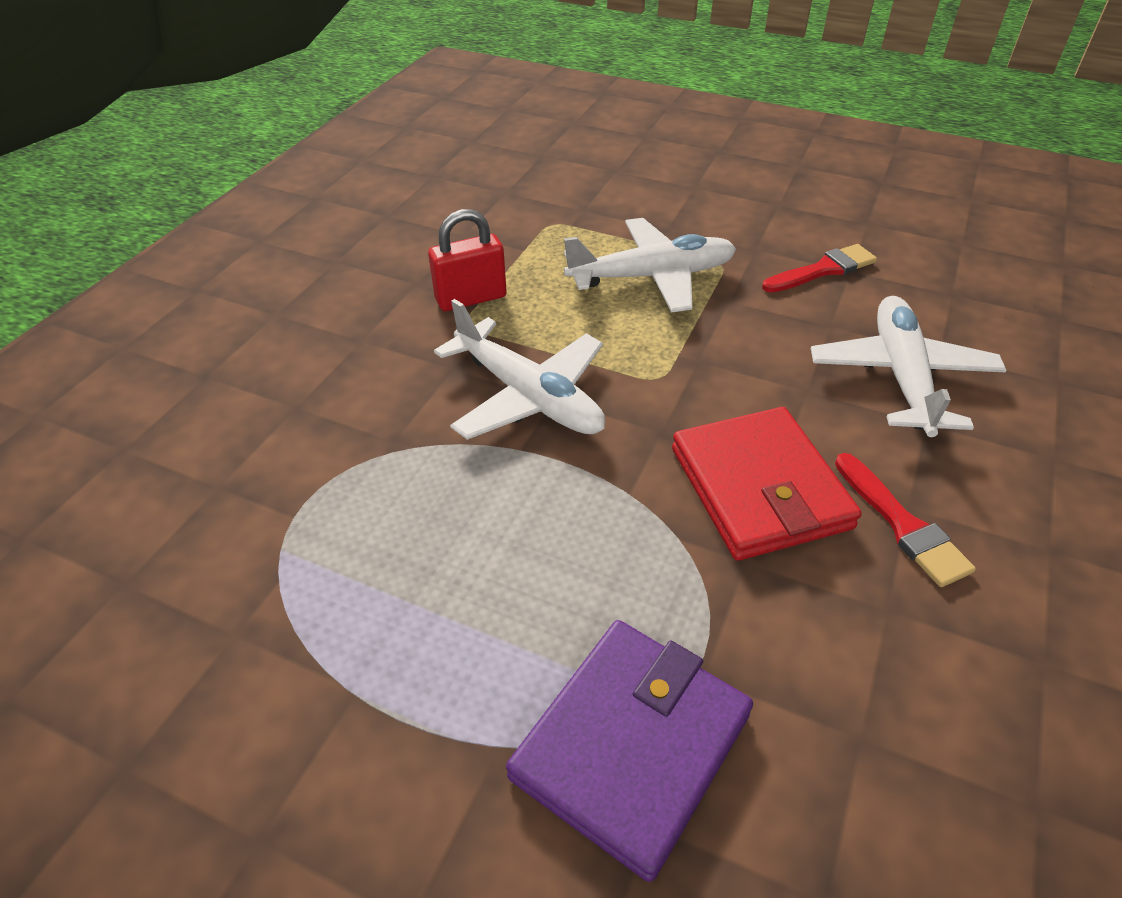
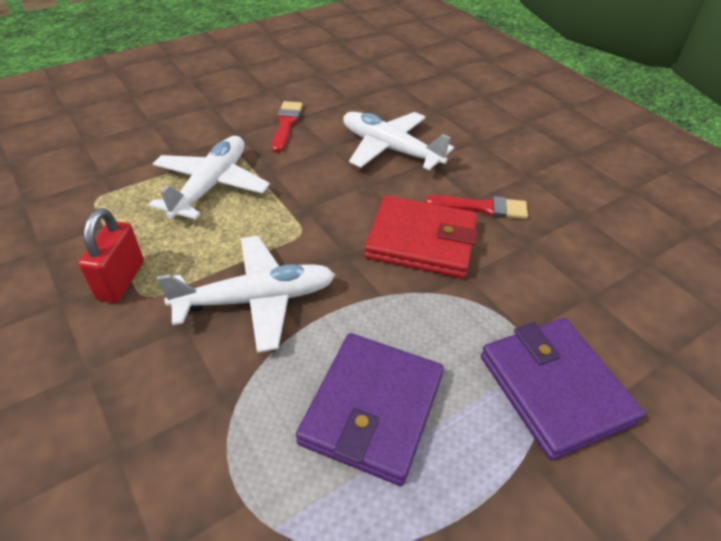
camera: 60 degrees left, 0 degrees up
(461, 561) = (372, 409): none -> purple wallet

